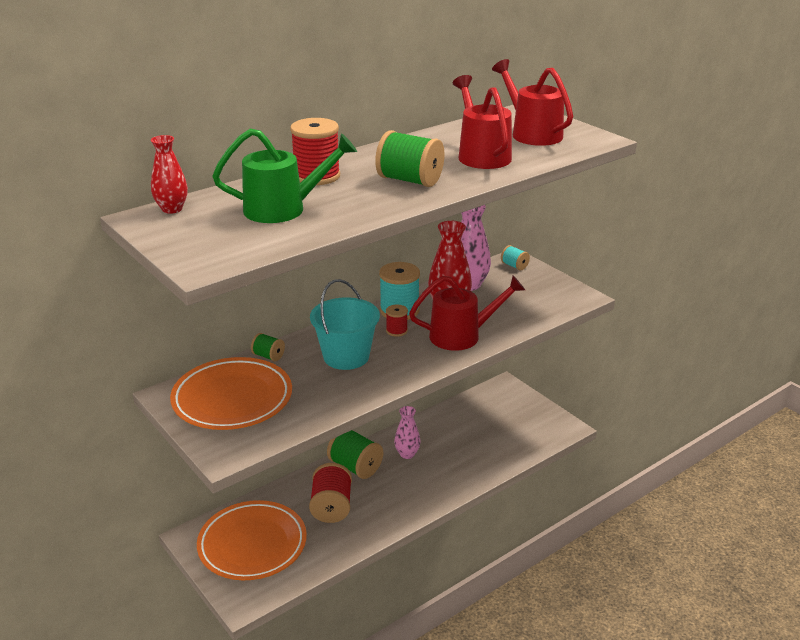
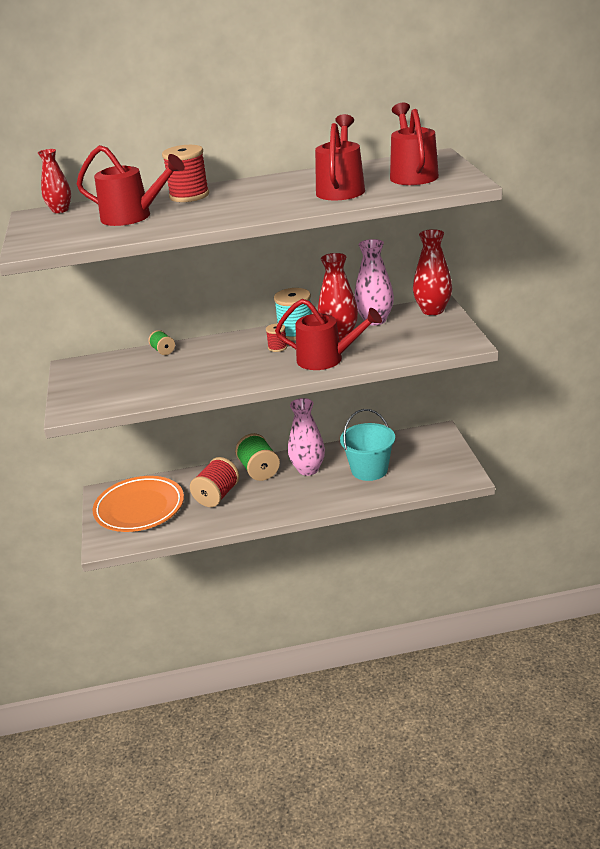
camera: 30 degrees right, 0 degrees up
(232, 399) = (109, 376): orange plate -> none
(284, 209) = (133, 217): green watering can -> red watering can
(346, 356) = (219, 360): turquoise bucket -> turquoise bucket (369, 470)
(407, 454) = (308, 469): pink vase -> pink vase, size x1.54
(410, 180) = (254, 204): green spool -> none
(514, 266) = (432, 310): turquoise spool -> red vase

